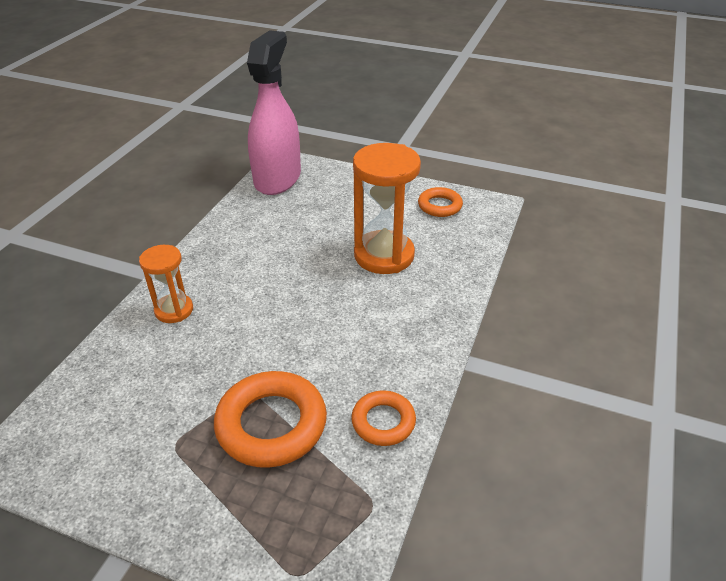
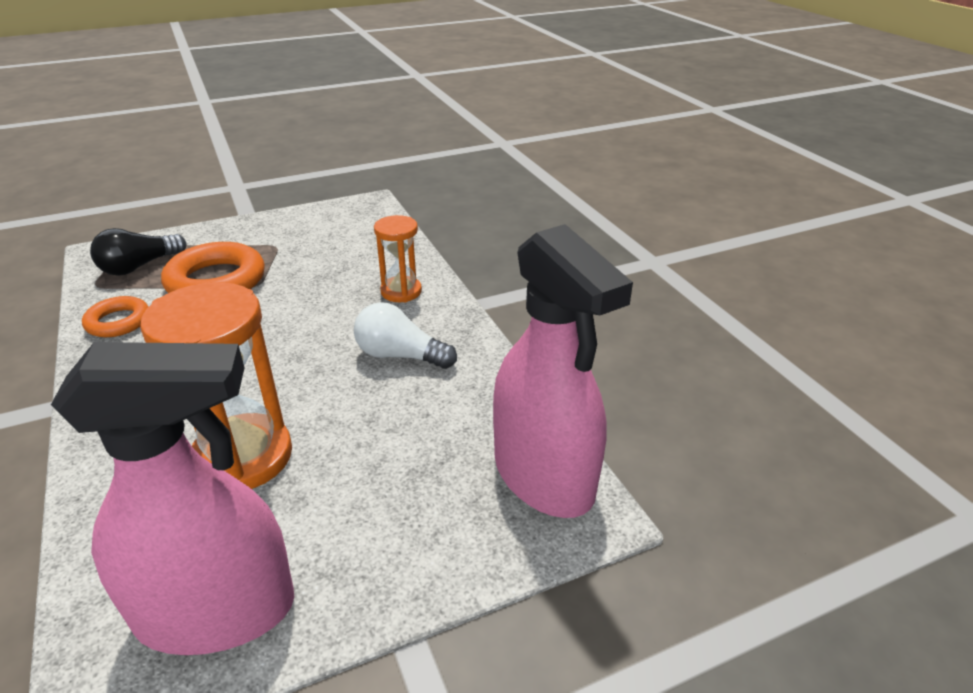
camera: 135 degrees right, 5 degrees down
(247, 262) = (400, 355): none -> white light bulb
(314, 510) = (139, 266): none -> black light bulb
(439, 206) = (217, 611): orange ring -> pink spray bottle

